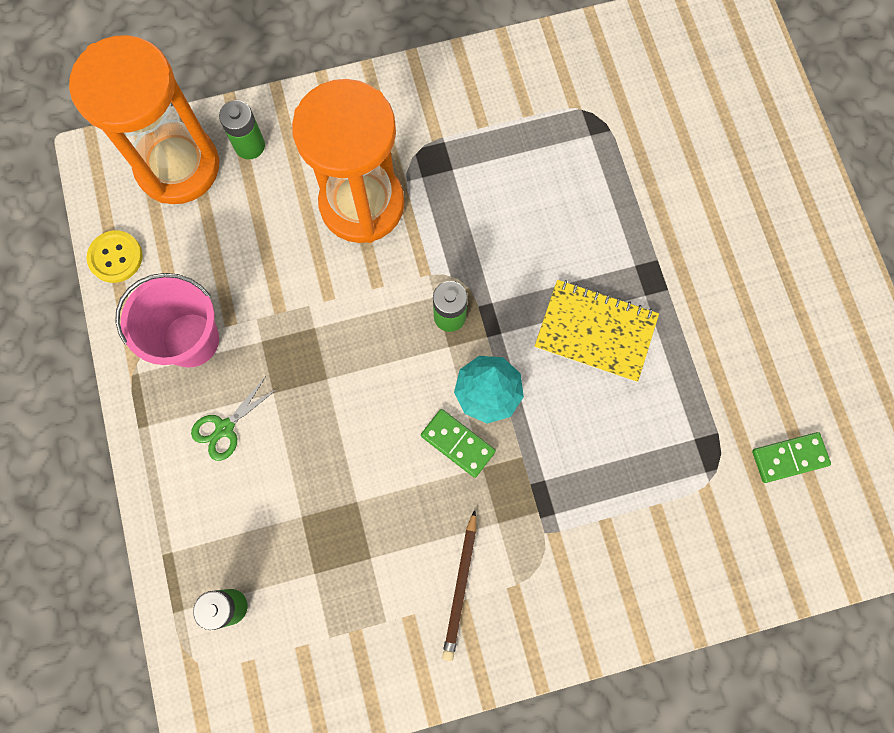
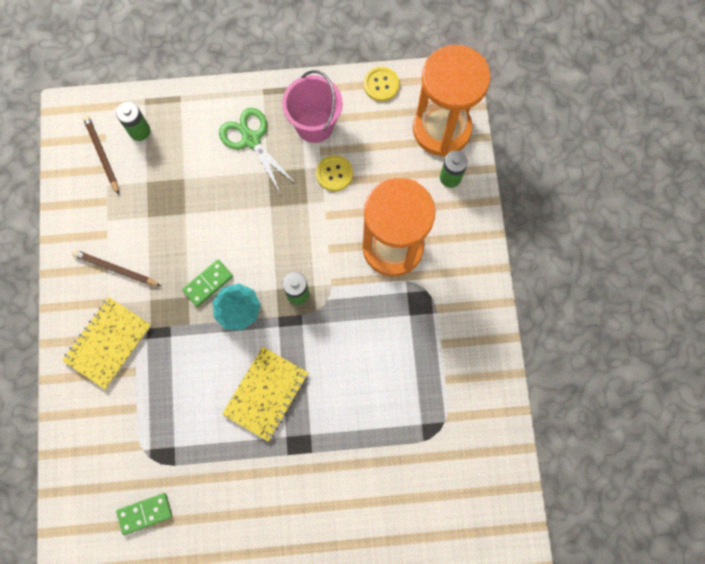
camera: 100 degrees right, 0 degrees up
(224, 428) = (251, 139): green scissors -> green scissors, size x1.55
(264, 298) = (334, 173): none -> yellow button
(277, 659) = (102, 154): none -> brown pencil
(573, 569) = (108, 343): none -> yellow notebook
(789, 458) = (145, 513): green domino -> green domino turned 75 degrees clockwise

